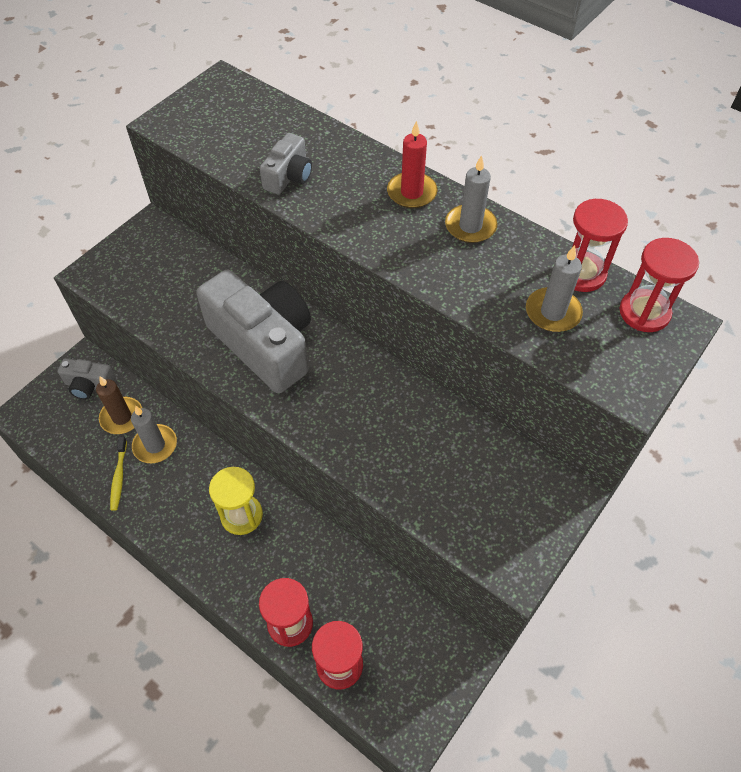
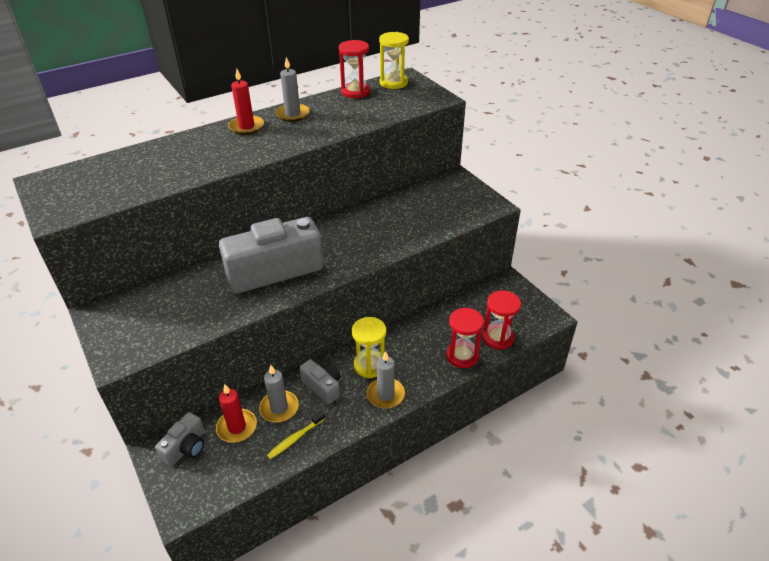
camera: 70 degrees left, 15 degrees down
(119, 477) = (295, 438): yellow toothbrush -> yellow toothbrush turned 120 degrees clockwise
(122, 417) = (237, 427): brown candle -> red candle
(289, 176) = (183, 168): grey camera -> grey camera (323, 386)
(552, 312) = (375, 105): grey candle -> grey candle (385, 395)
(644, 312) = (393, 83): red hourglass -> yellow hourglass

